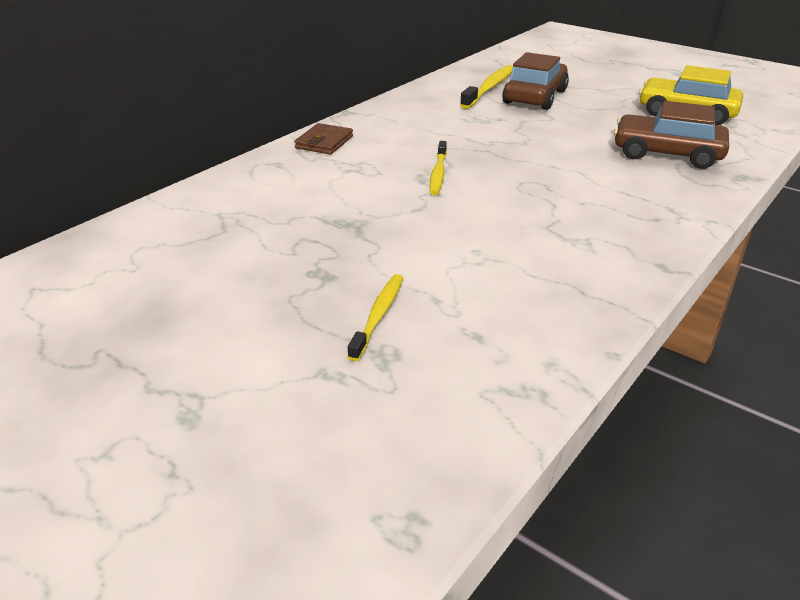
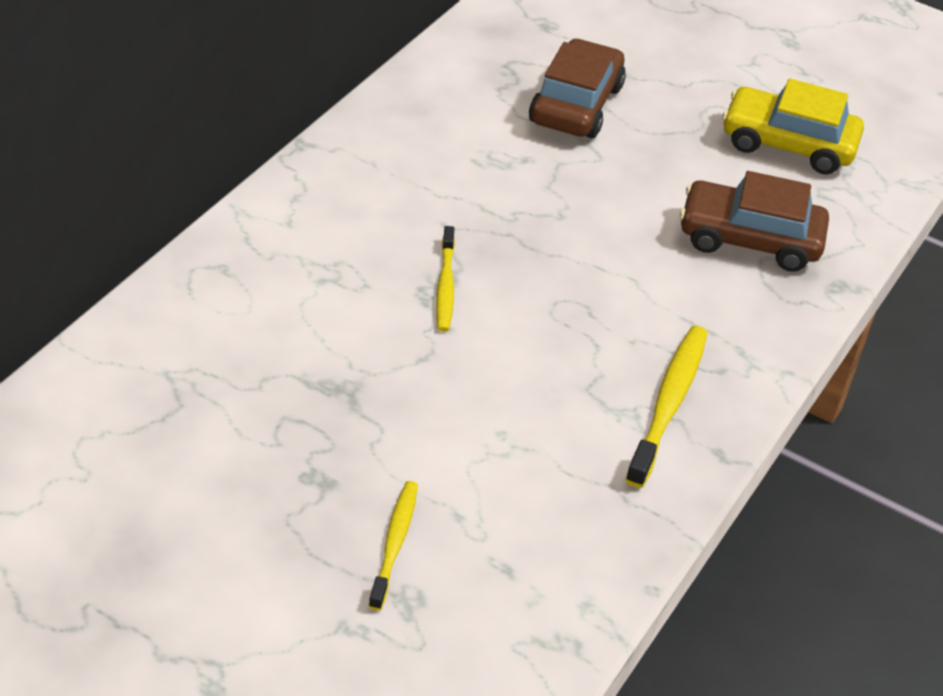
camera: 10 degrees left, 10 degrees up
(324, 142) = (280, 219): brown wallet -> none
(489, 88) = (509, 81): yellow toothbrush -> yellow toothbrush (668, 404)

